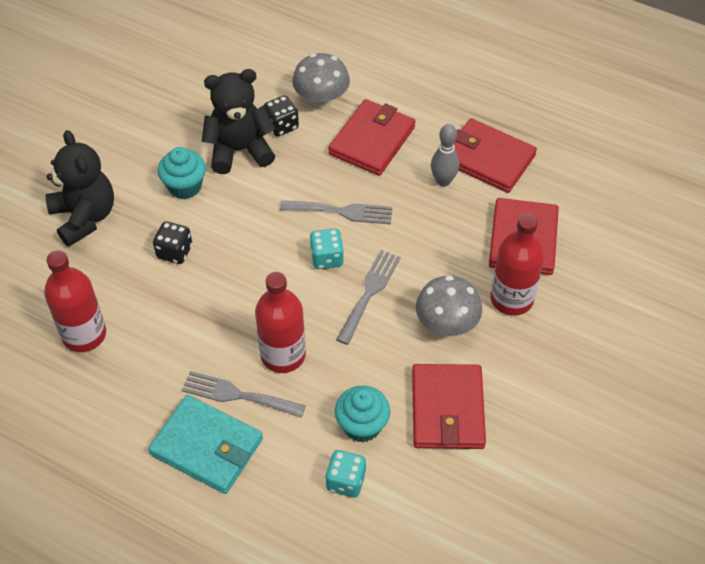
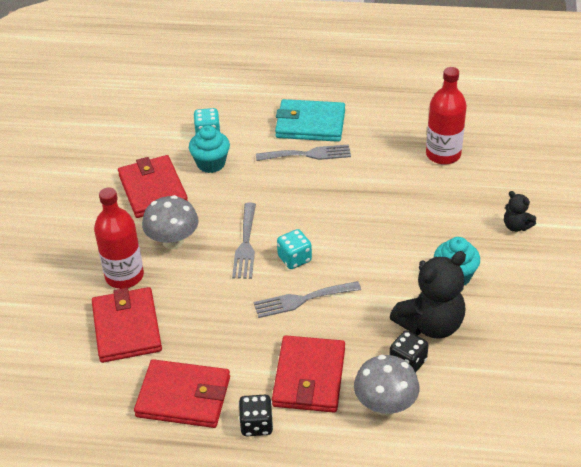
camera: 160 degrees right, 10 degrees down
(84, 217) = (516, 226): black teddy bear -> black teddy bear, size x0.49
(174, 252) = (422, 225): black dice -> black dice (256, 425)
(283, 355) = (290, 185): red bottle -> none
(443, 181) = (220, 358): grey bowling pin -> none

